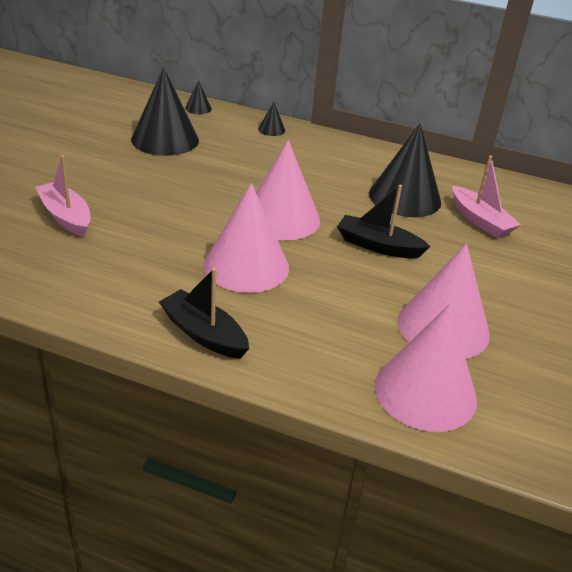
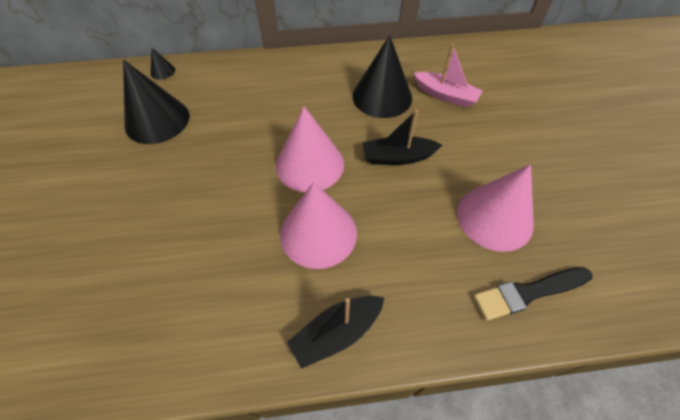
camera: 25 degrees left, 20 degrees up
(65, 217) = (126, 260): pink boat -> none
(203, 334) = (337, 333): black boat -> black boat turned 45 degrees counterclockwise
(271, 129) = (238, 69): black cone -> none
(425, 392) = (528, 292): pink cone -> black brush

